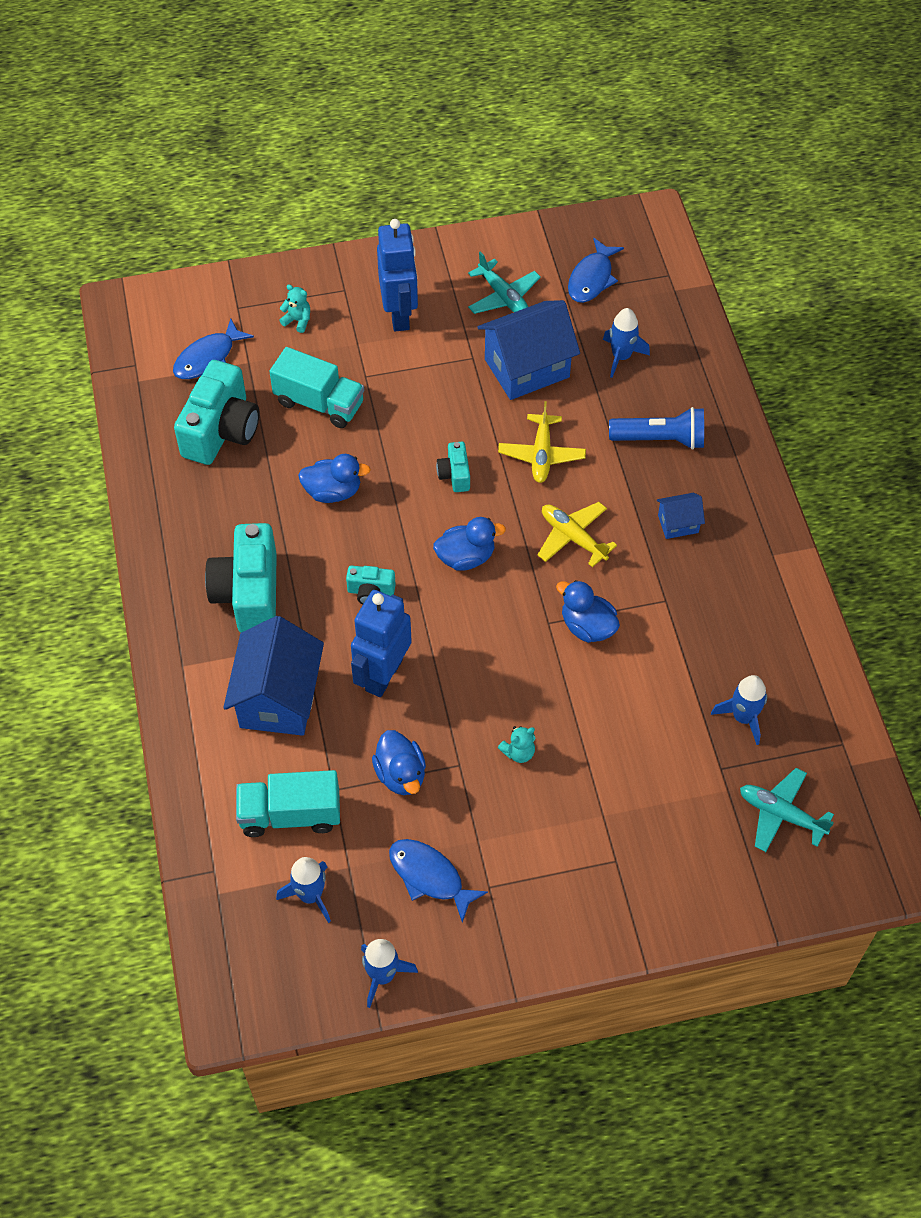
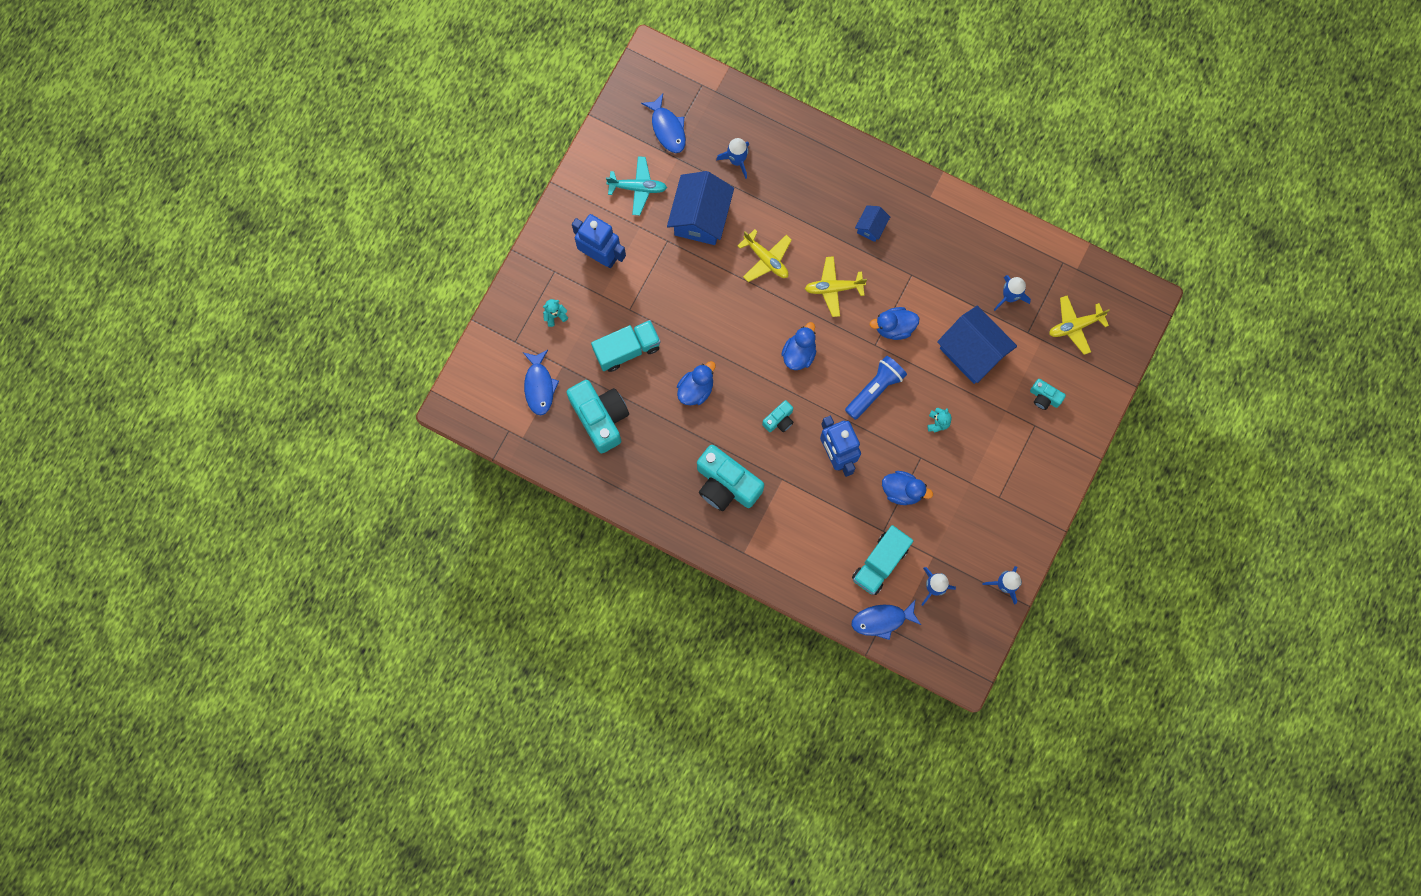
camera: 50 degrees left, 20 degrees up
(278, 699) = (806, 518): blue house -> blue house (972, 352)
(429, 876) = (970, 521): blue fish -> blue fish (882, 620)
(454, 475) = (740, 316): turquoise camera -> turquoise camera (1044, 397)
(660, 439) = (809, 189): blue flashlight -> blue flashlight (874, 389)
(781, 814) = (1075, 326): turquoise plane -> yellow plane

